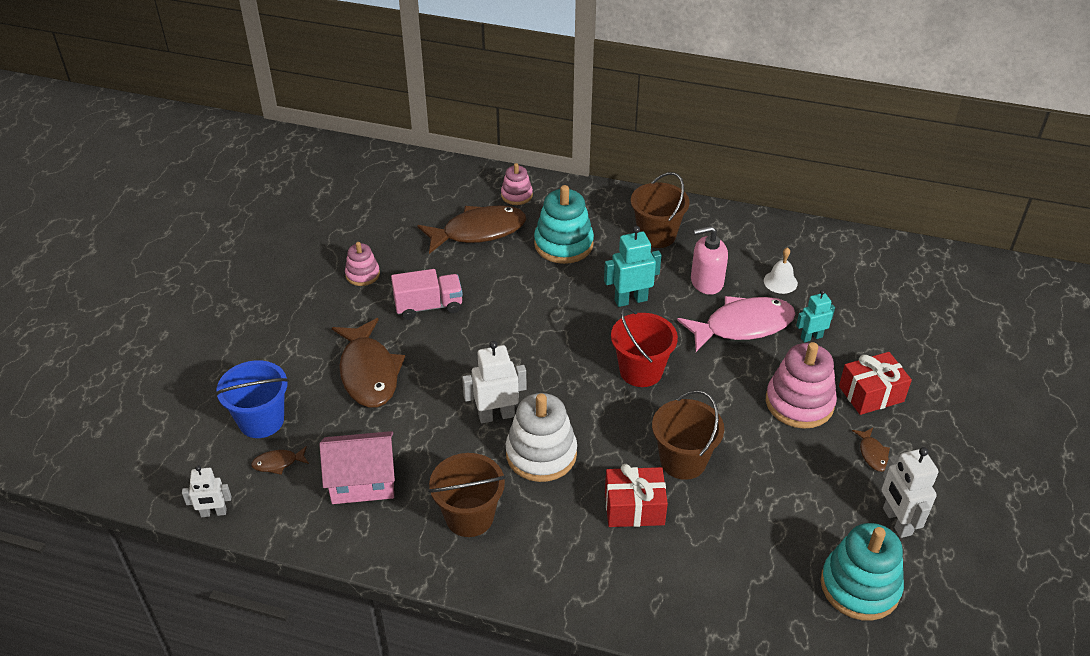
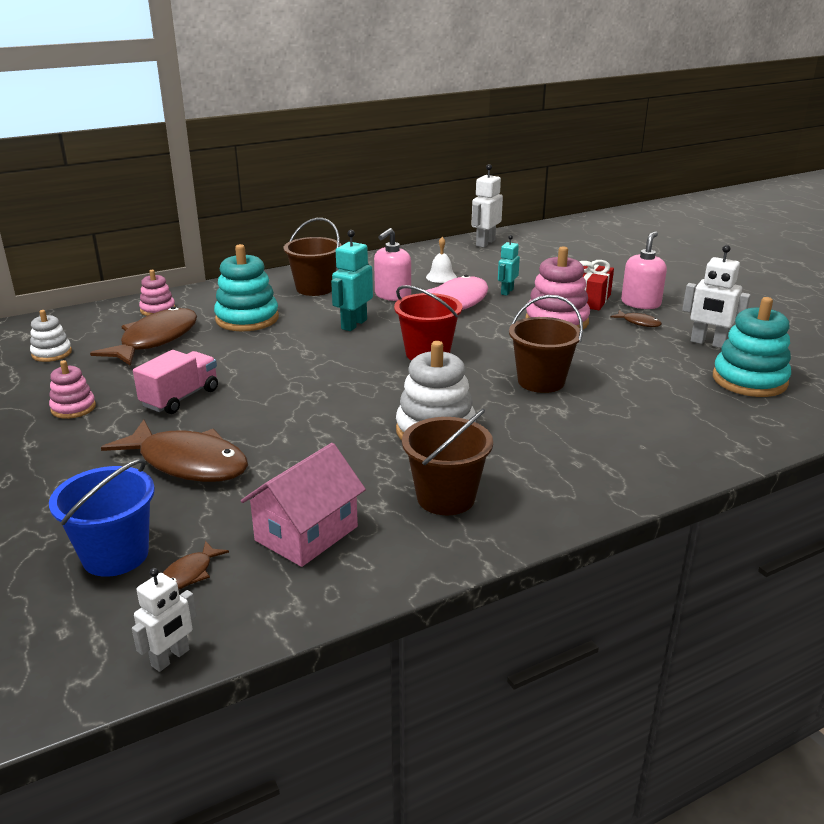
camera: 45 degrees left, 15 degrees down
(404, 207) = (52, 353): none -> white stacking toy
(496, 415) = (358, 429): white robot -> white robot (485, 243)
(634, 507) = (556, 421): red gift -> none
(915, 431) = (640, 303): none -> pink soap dispenser

